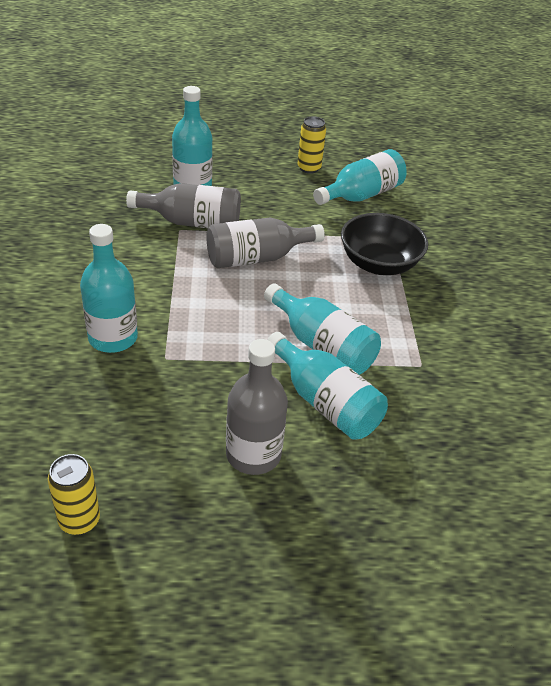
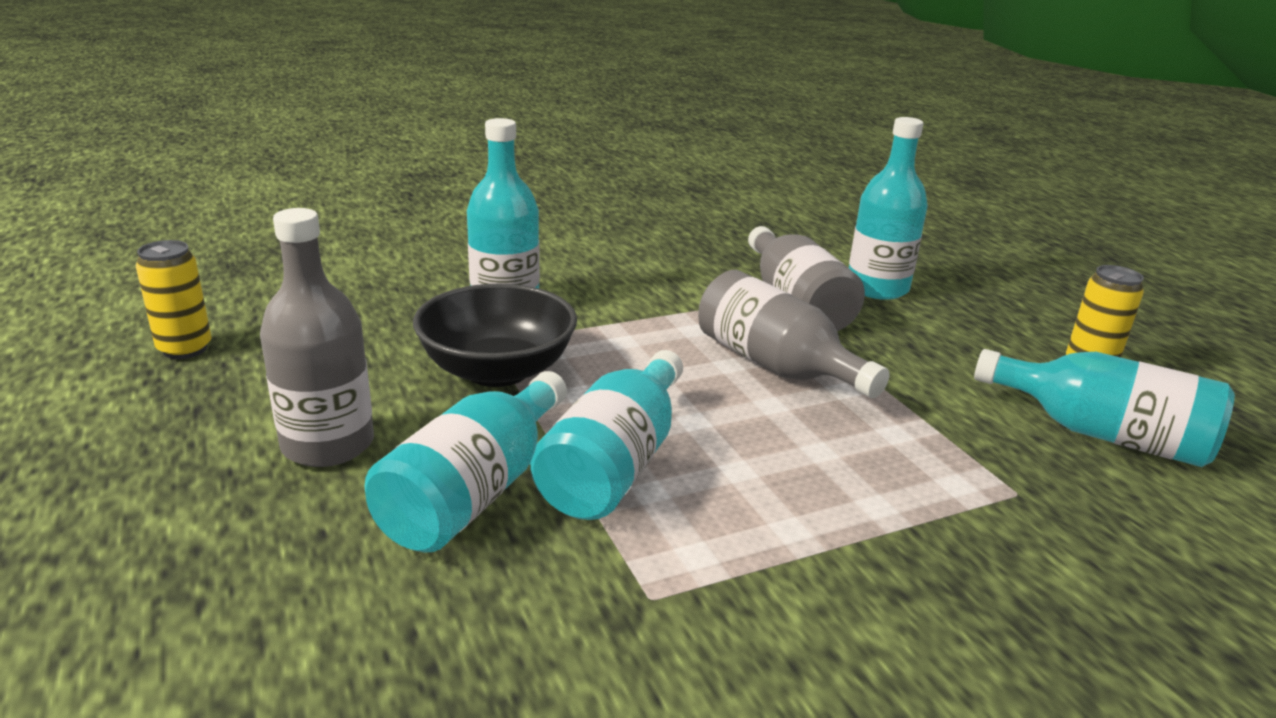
camera: 70 degrees right, 15 degrees down
(379, 264) = (912, 490): black bowl -> black bowl (497, 371)

